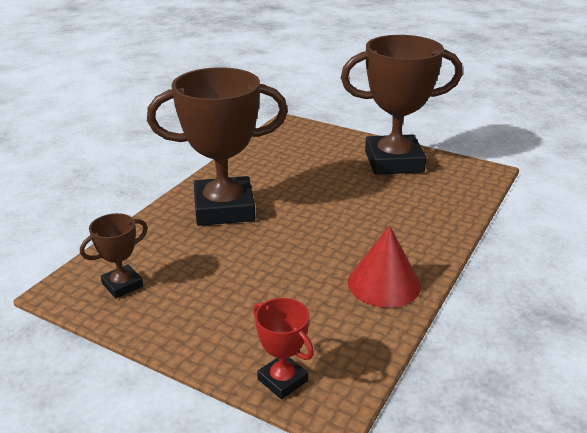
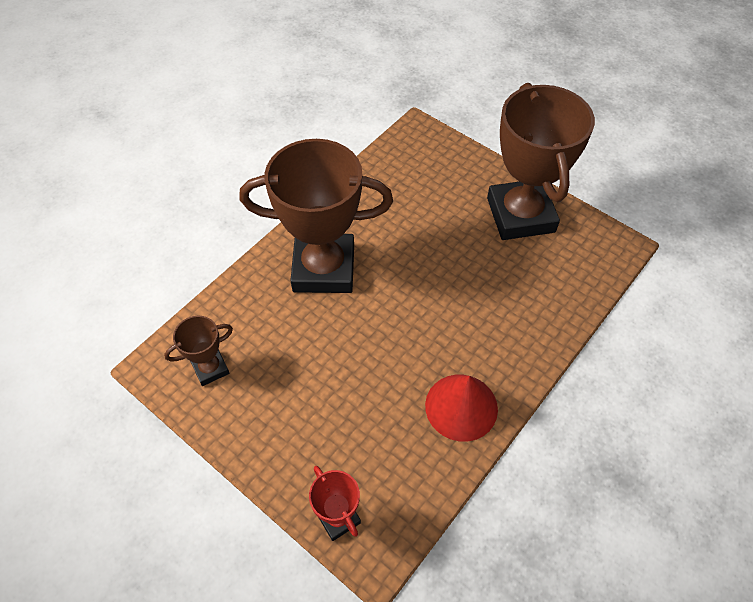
camera: 10 degrees right, 25 degrees up
(394, 162) = (520, 215): brown trophy -> brown trophy turned 75 degrees clockwise

